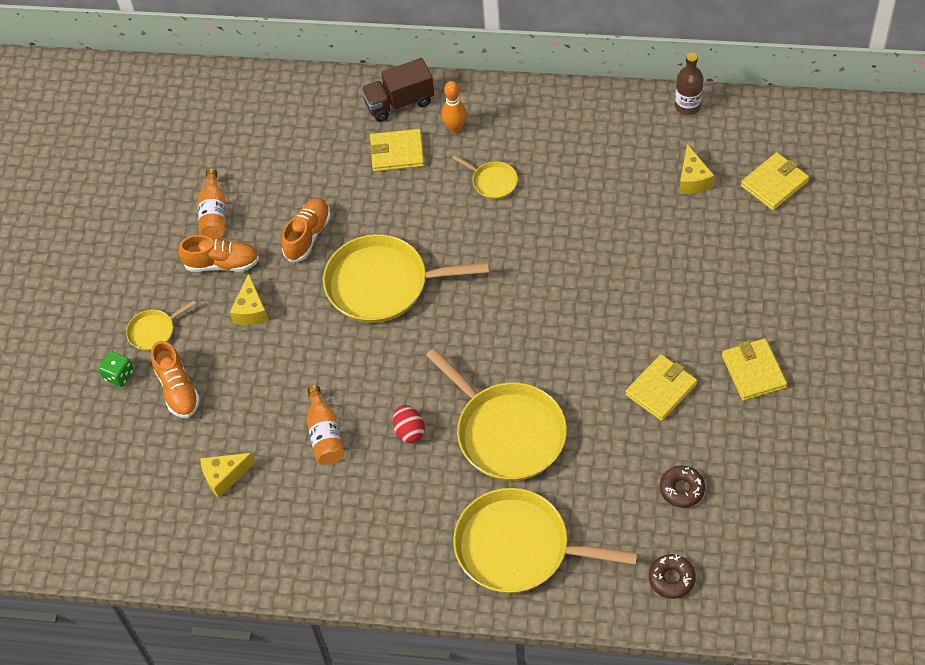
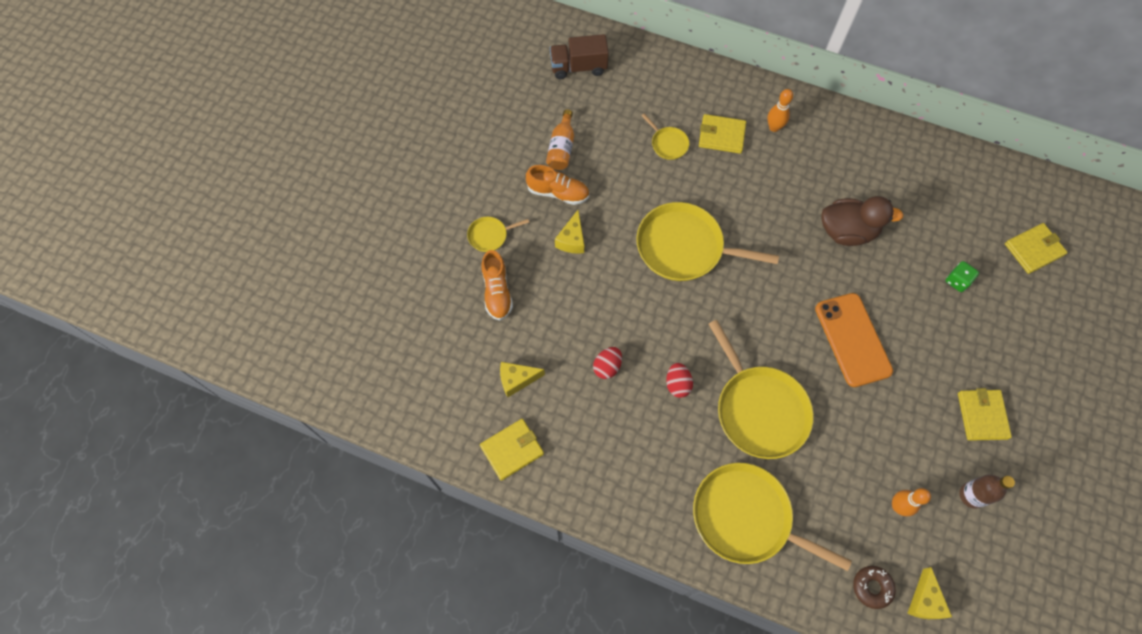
camera: 10 degrees right, 10 degrees up
(119, 375) = (453, 266): green dice -> green dice (957, 281)
(308, 236) = (632, 188): orange shoe -> none
(325, 435) = (607, 367): orange bottle -> red egg
(399, 103) = (733, 93): brown truck -> brown truck (578, 67)
(492, 182) = (795, 182): yellow pan -> yellow pan (668, 144)
(563, 219) = (847, 231): none -> brown duck
(595, 331) = (853, 339): none -> orange phone
(661, 389) = (898, 409): yellow wallet -> yellow wallet (512, 450)
(682, 489) = (898, 506): brown donut -> orange bowling pin
(687, 106) = (972, 160): brown bottle -> brown bottle (971, 495)
(693, 179) = (964, 227): yellow cheese -> yellow cheese (924, 601)

